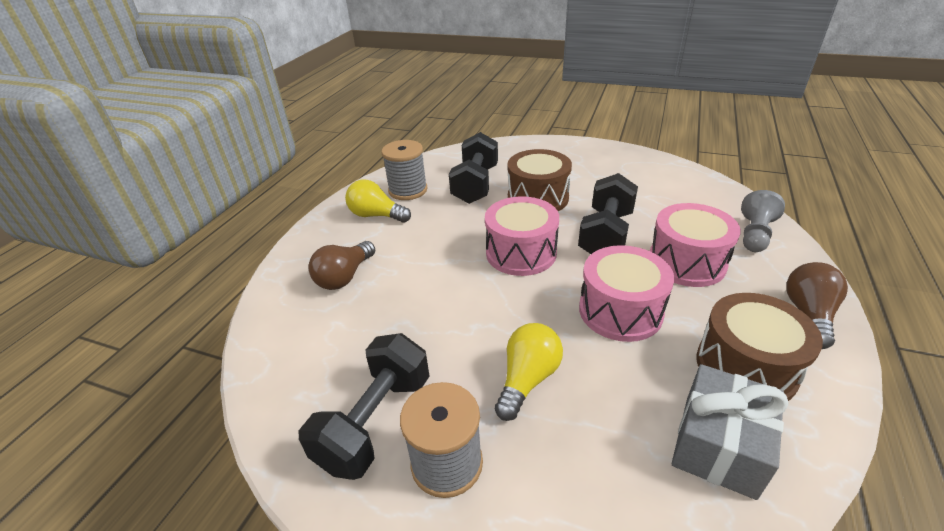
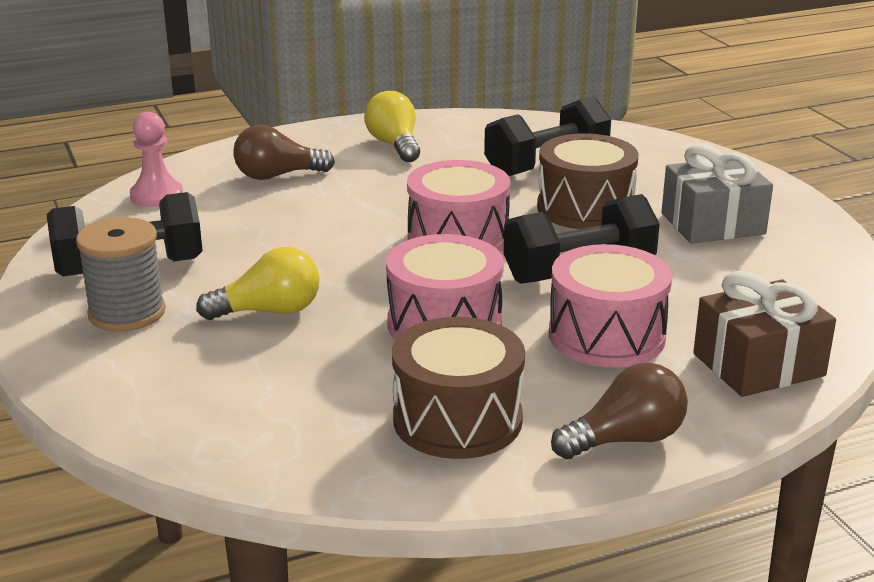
camera: 45 degrees right, 10 degrees down
(287, 347) = (156, 196): none -> pink pawn
(408, 190) = (467, 139): grey spool -> none
(719, 445) = (315, 431): grey gift -> grey gift (712, 224)
(754, 234) = (758, 365): grey pawn -> brown gift

